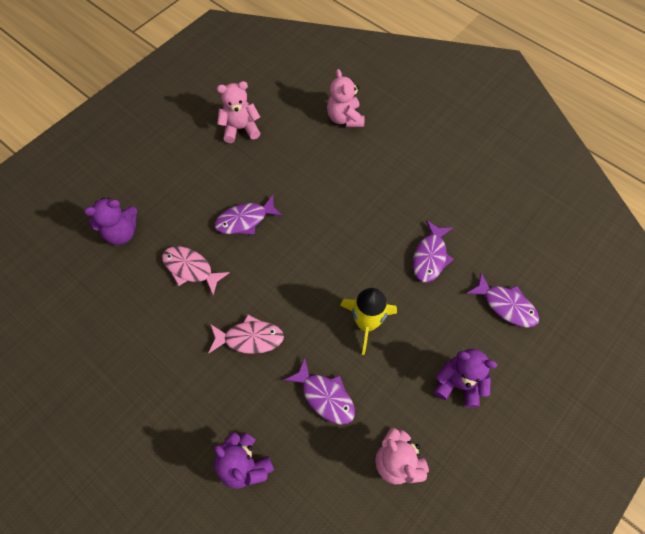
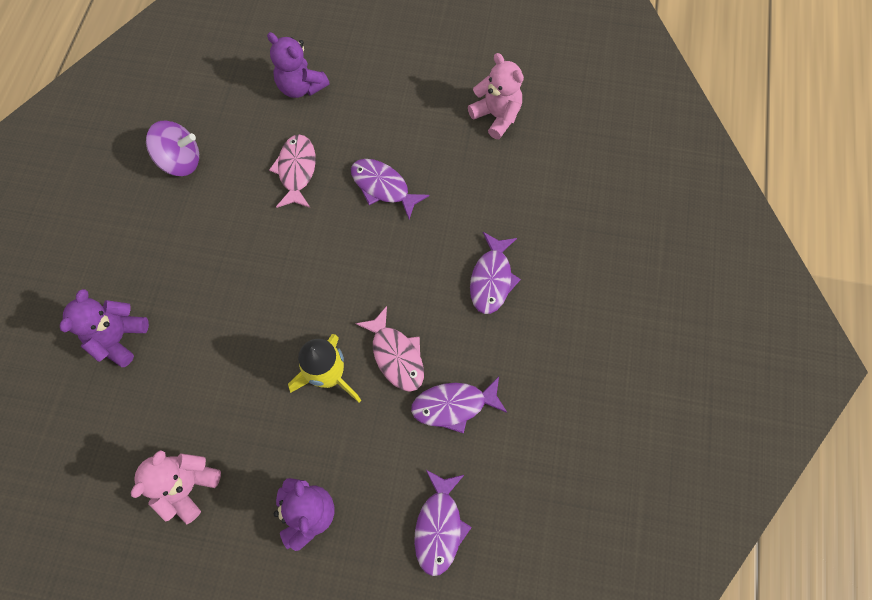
camera: 60 degrees right, 5 degrees up
(119, 348) = (181, 161): none -> purple spinning top
(250, 338) = (250, 269): pink fish -> pink fish (396, 355)
(325, 396) = (223, 376): purple fish -> purple fish (492, 279)
(345, 118) = (588, 213): pink teddy bear -> none

